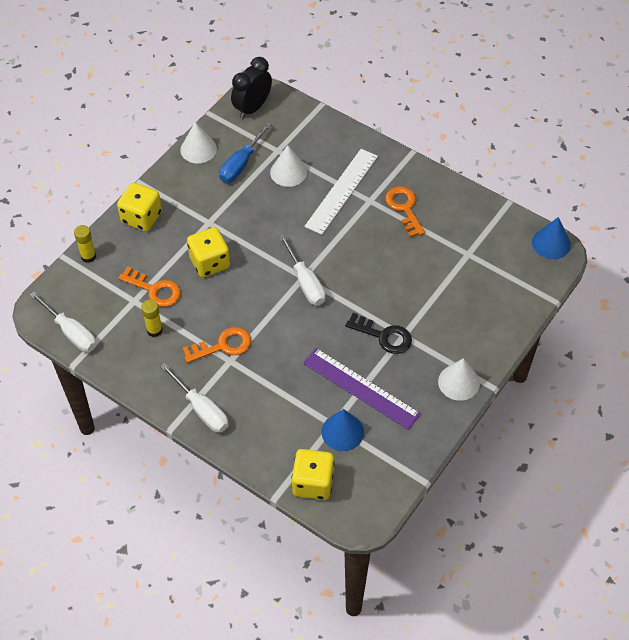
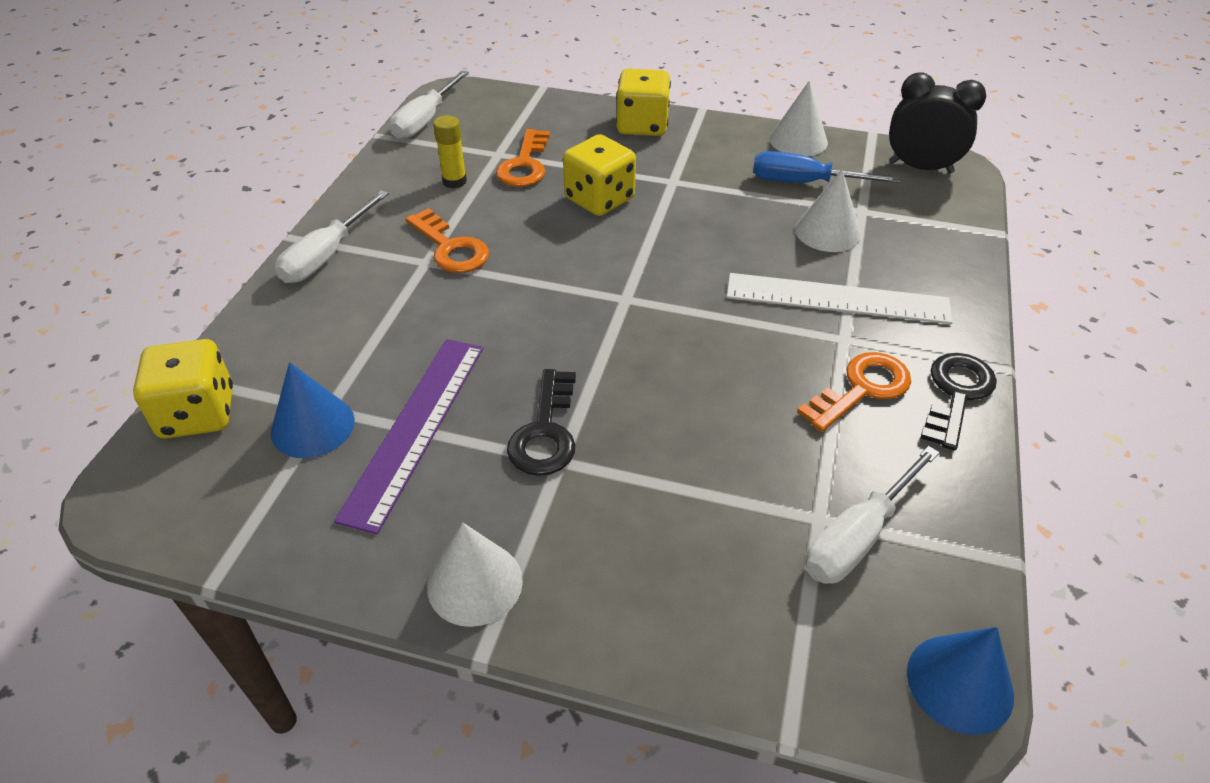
camera: 70 degrees right, 10 degrees down
(88, 256) = (552, 103): yellow glue stick -> none
(305, 282) = (615, 303): white screwdriver -> white screwdriver (857, 537)
(420, 176) = (956, 394): none -> black key

